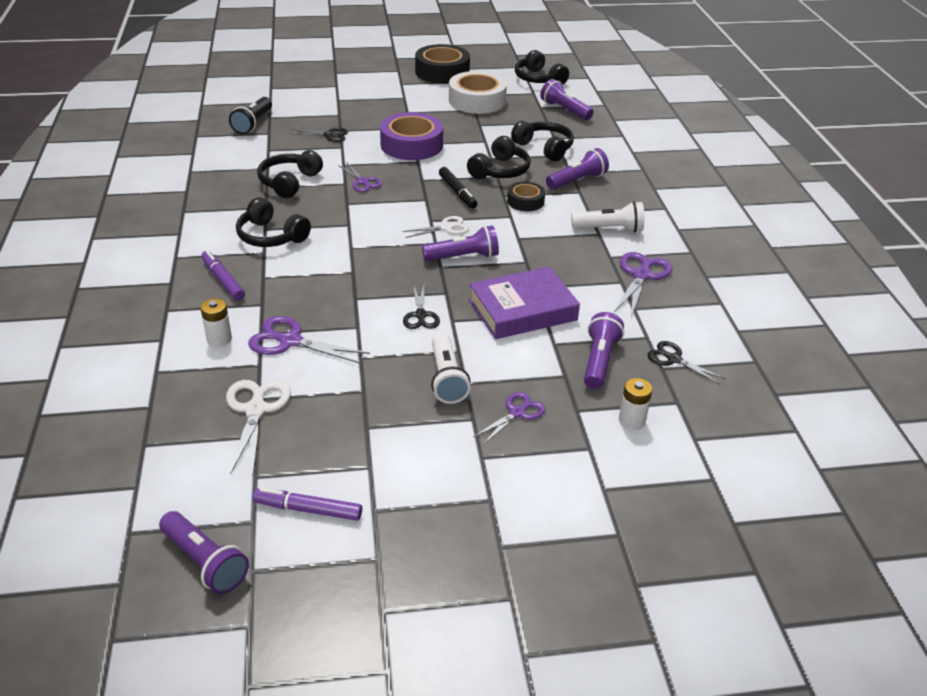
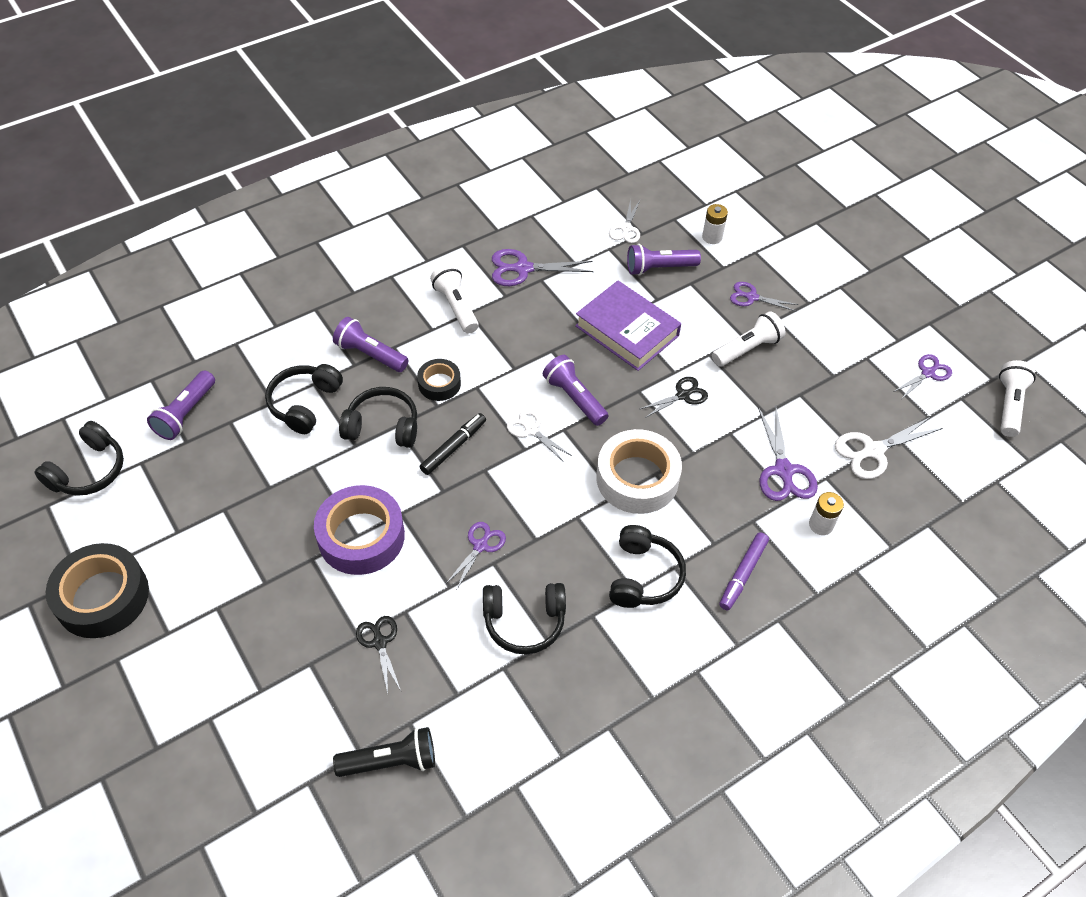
camera: 115 degrees left, 15 degrees up
(205, 562) = (1009, 405): purple flashlight -> white flashlight
(308, 509) = (928, 373): purple marker -> purple scissors
(477, 100) = (193, 516): white tape -> white tape (637, 478)
(674, 359) = (626, 229): black scissors -> white scissors

